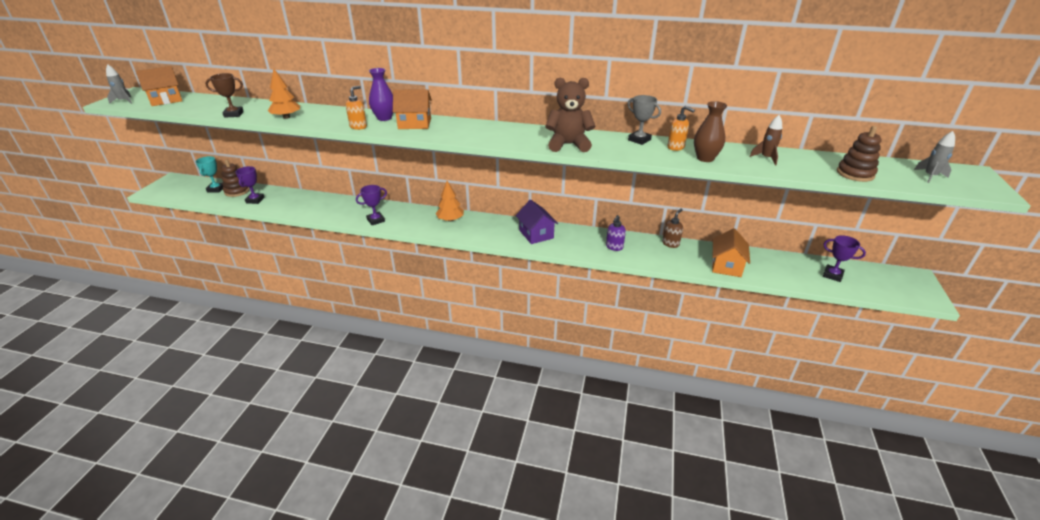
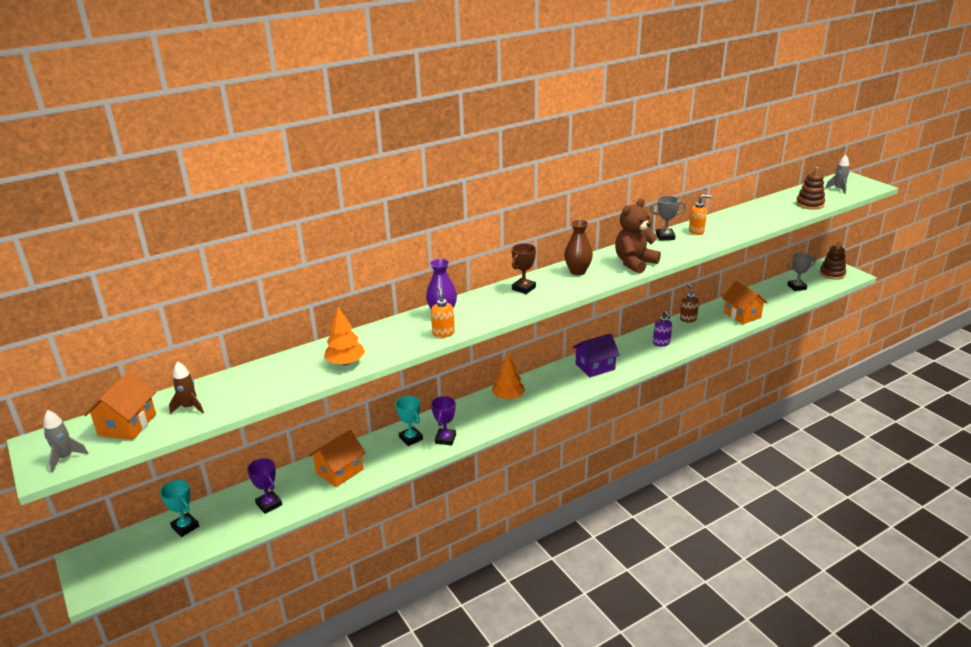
camera: 45 degrees left, 5 degrees down
(234, 114) = (275, 391): brown trophy -> brown trophy (523, 288)
(237, 191) = (220, 511): brown stacking toy -> brown stacking toy (832, 274)
(363, 209) = (411, 438): none -> turquoise trophy
(414, 124) = (483, 305): orange house -> orange house (339, 471)
(536, 234) = (595, 367): purple house -> purple house turned 45 degrees counterclockwise
(705, 158) = (728, 231): brown vase -> brown vase (577, 271)
(766, 158) = (754, 215): brown rocket -> brown rocket (189, 407)
(832, 275) = (796, 287): purple trophy -> grey trophy

